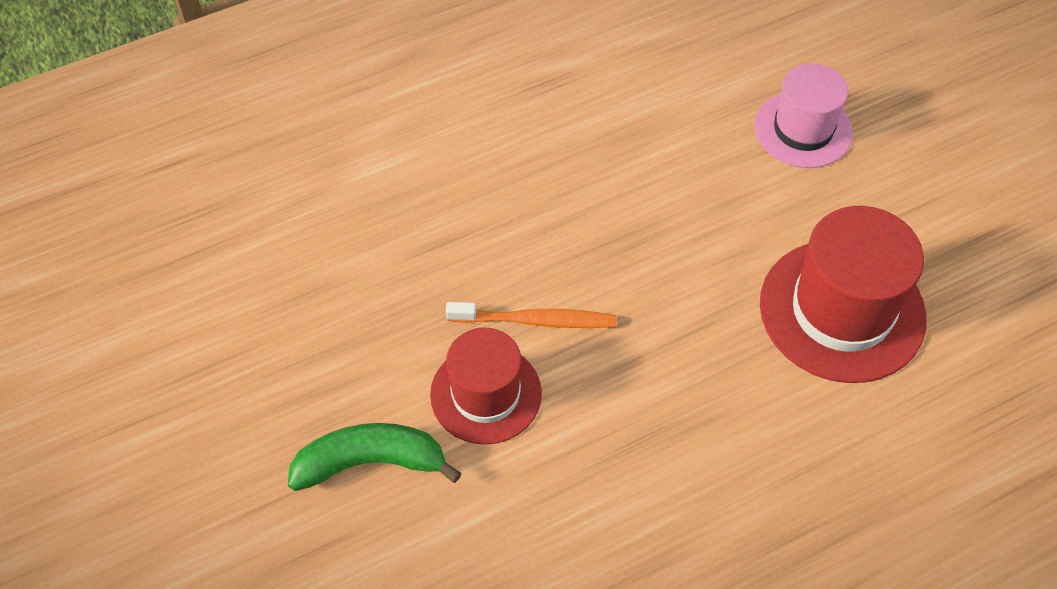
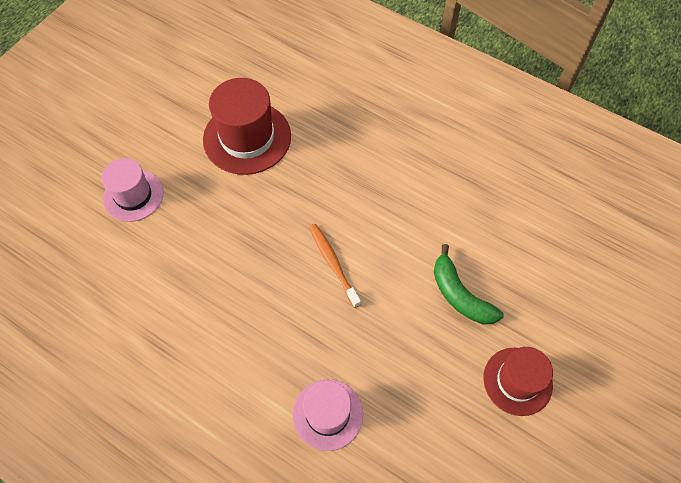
camera: 120 degrees left, 5 degrees up
(331, 213) = (327, 414): none -> pink hat
(486, 394) = (389, 264): red hat -> red hat (517, 381)

